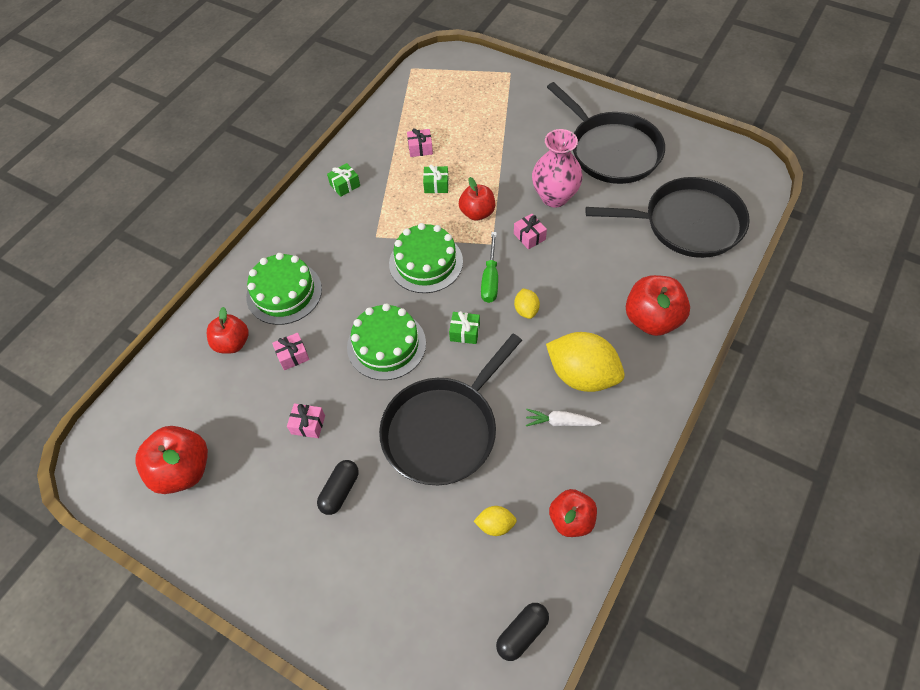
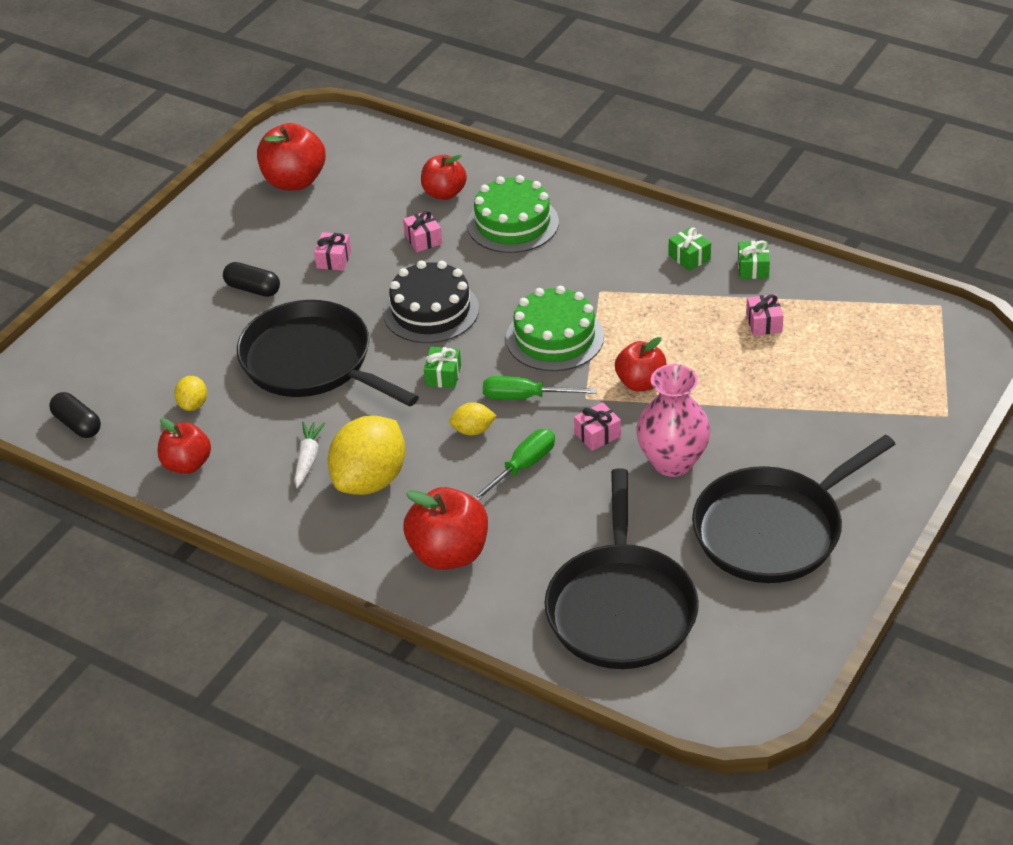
camera: 90 degrees right, 15 degrees down
(386, 345) = (431, 311): green cake -> black cake
(436, 185) = (692, 341): green gift -> green gift (753, 268)
(563, 278) = (522, 467): none -> green screwdriver

